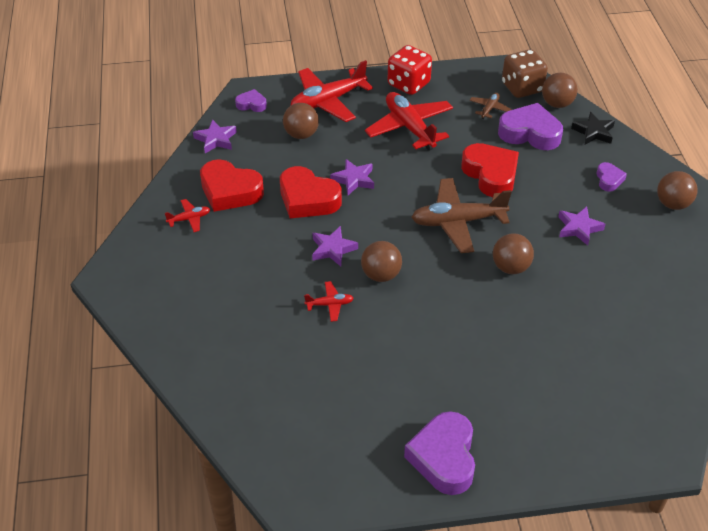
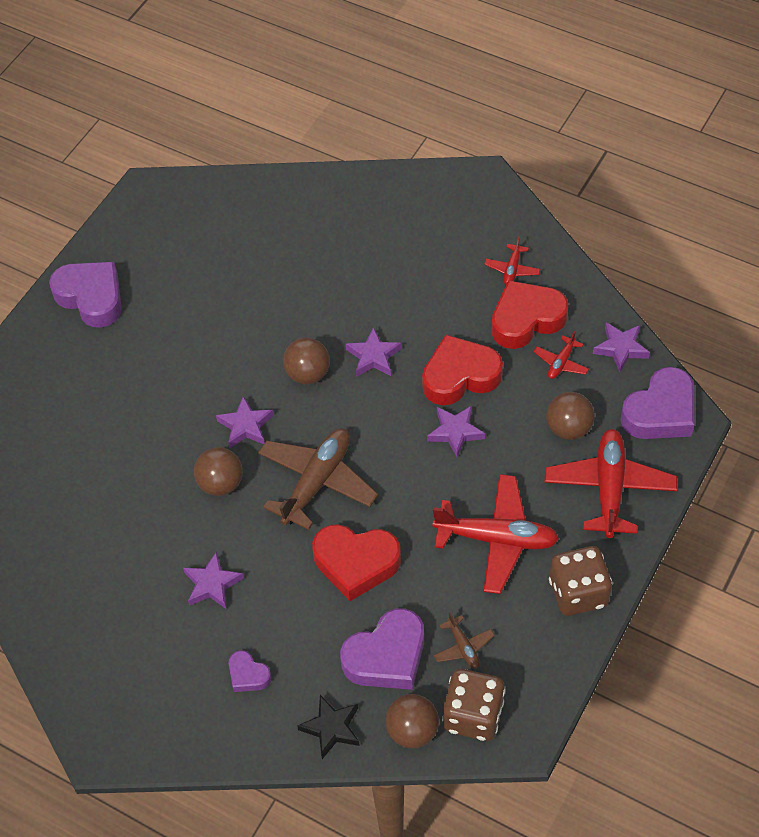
camera: 130 degrees right, 10 degrees up
(251, 104) = (660, 412): purple heart -> purple heart, size x1.96
(329, 304) = (309, 315): red plane -> red plane (561, 363)
(408, 84) = (578, 593): red dice -> brown dice
(455, 282) = (246, 426): none -> purple star
(672, 204) = (159, 707): brown ball -> none

